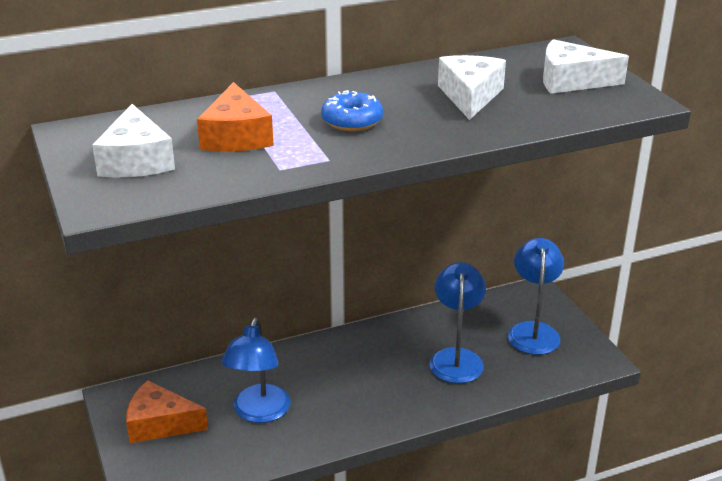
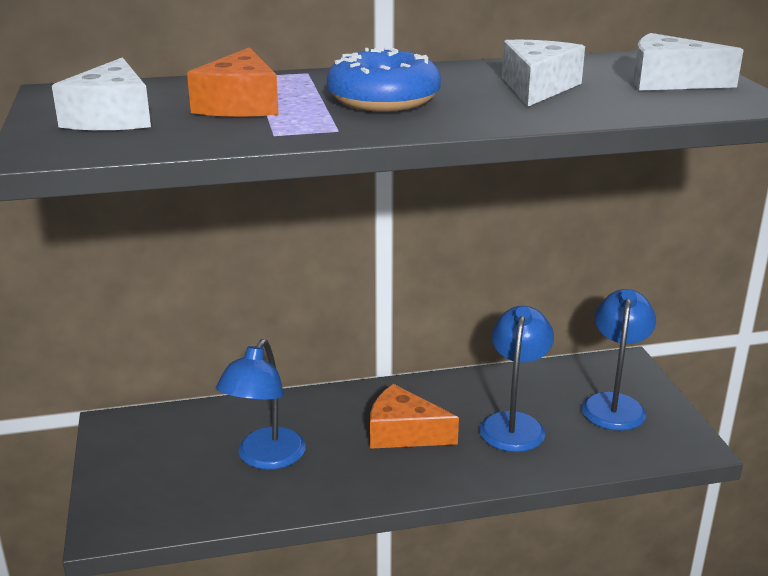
camera: 10 degrees right, 5 degrees down
(160, 424) = (150, 457): orange cheese -> orange cheese (404, 433)
(352, 121) = (383, 100): blue donut -> blue donut, size x1.51

